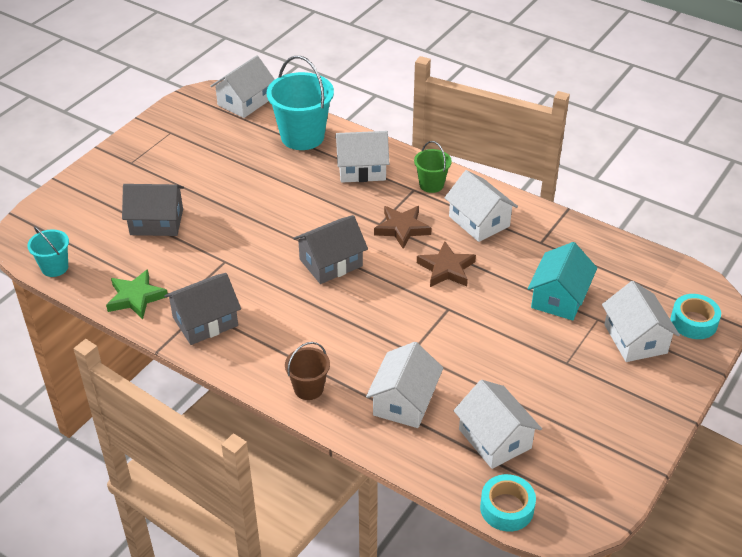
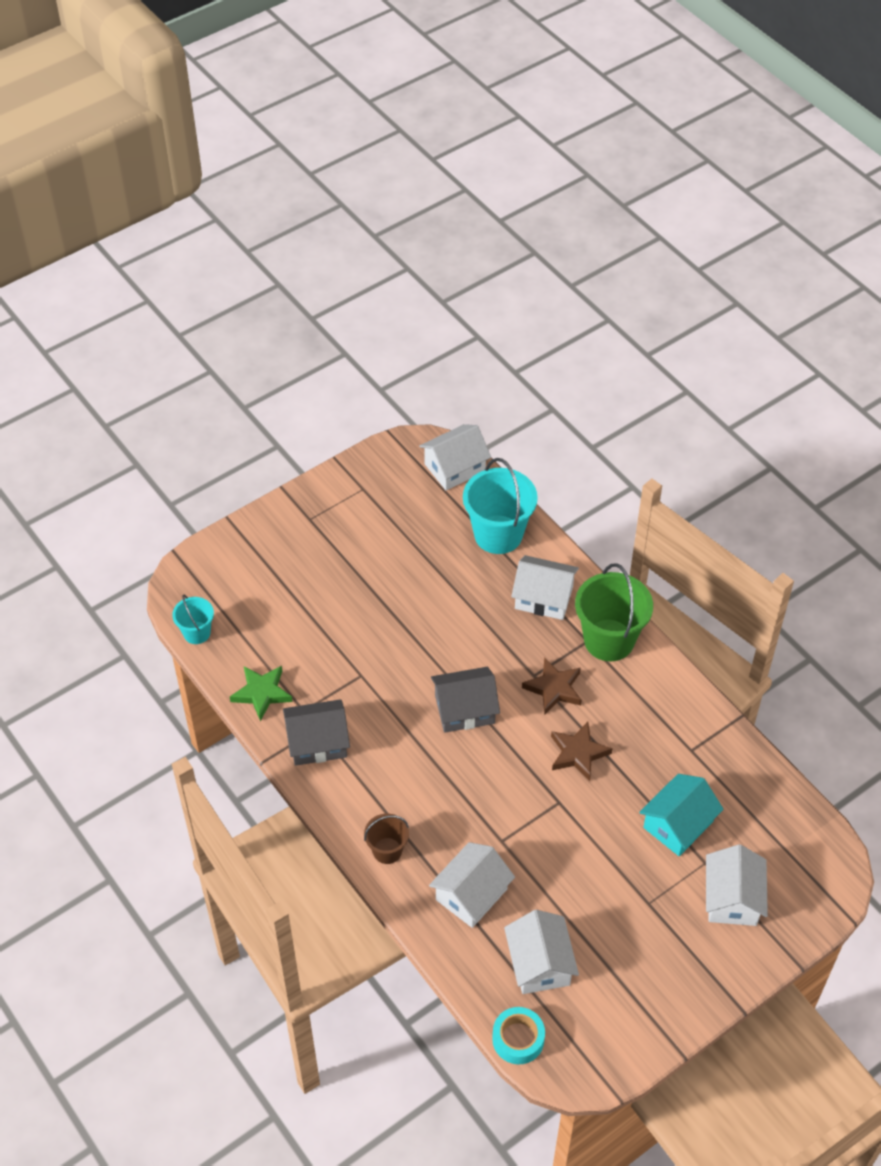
camera: 20 degrees right, 10 degrees up
(156, 222) = (311, 605): grey house -> none
(431, 185) = (609, 640): green bucket -> green bucket, size x1.86
(479, 221) = (638, 703): white house -> none
(693, 322) = (803, 898): turquoise tape -> none

